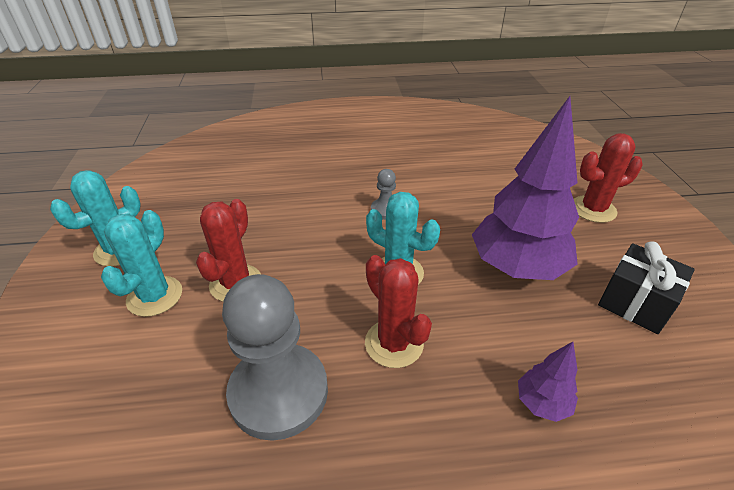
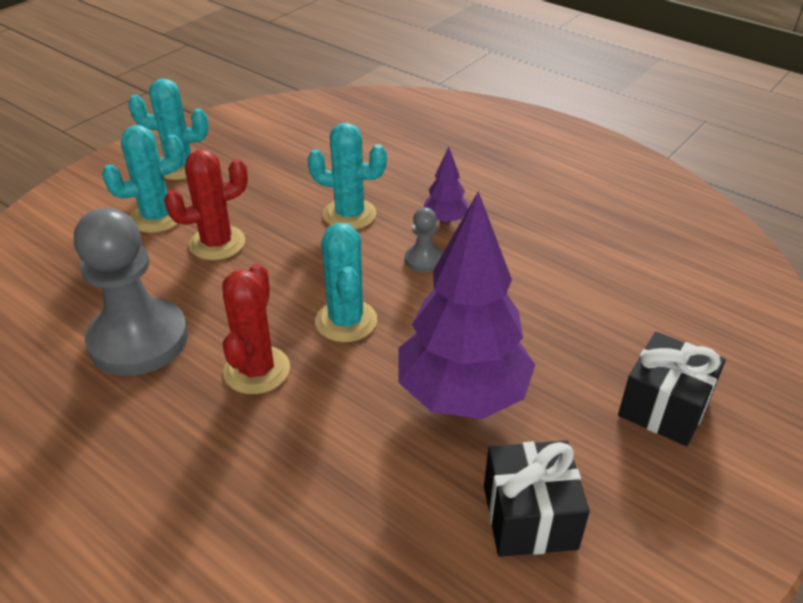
camera: 45 degrees right, 0 degrees up
(302, 210) = (349, 214): none -> turquoise cactus
(542, 403) = (293, 503): purple tree -> purple tree (445, 220)
(593, 209) = (664, 407): red cactus -> black gift

